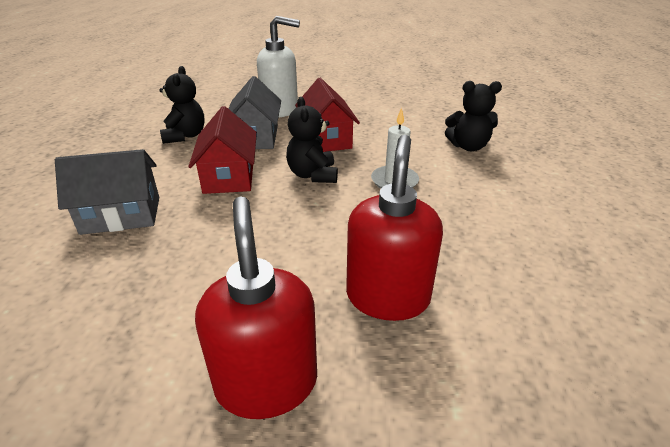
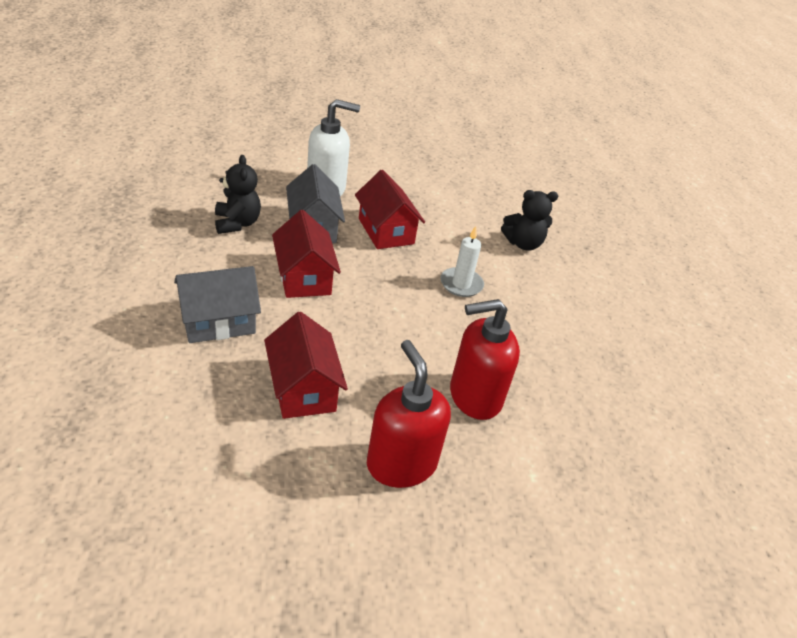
camera: 15 degrees left, 5 degrees up
(179, 283) = (303, 389): none -> red house
(313, 175) = (384, 276): black teddy bear -> none
(387, 297) = (474, 396): red soap dispenser -> red soap dispenser turned 105 degrees counterclockwise

